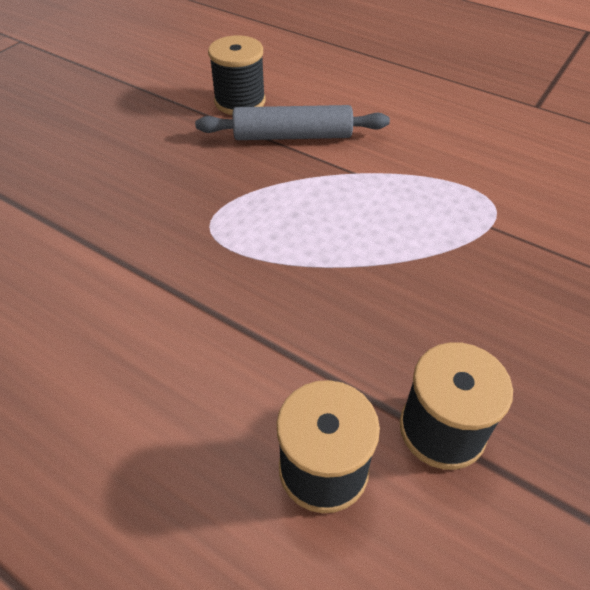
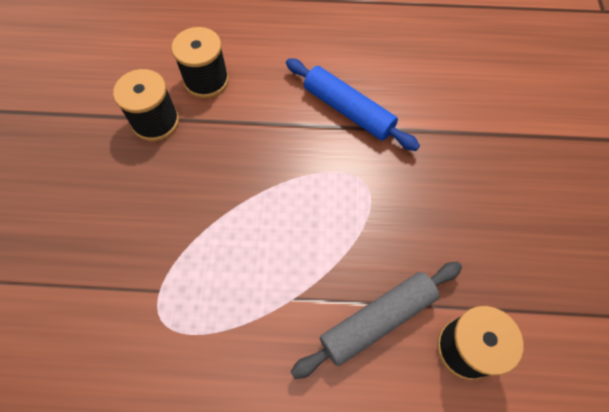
camera: 150 degrees right, 15 degrees up
(150, 309) = (348, 110): none -> blue rolling pin

